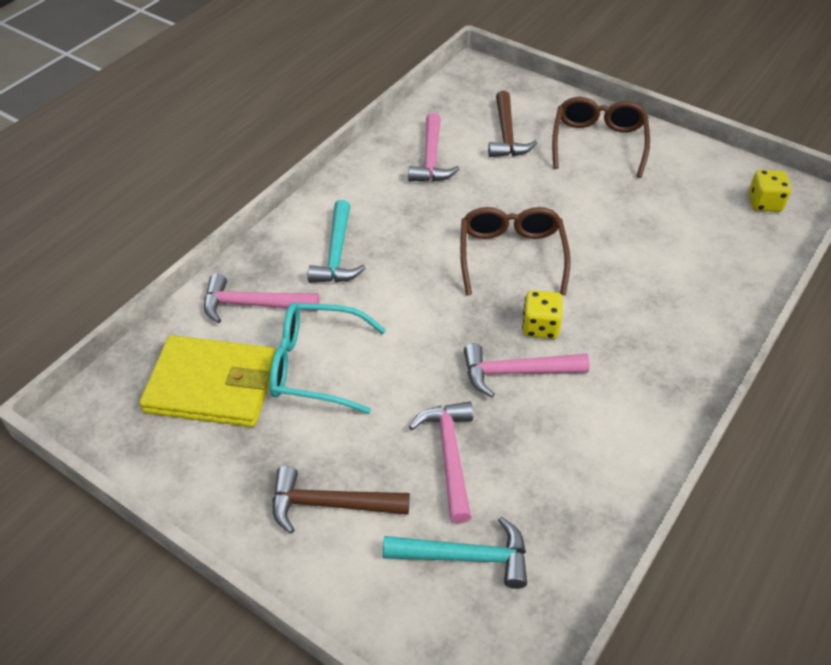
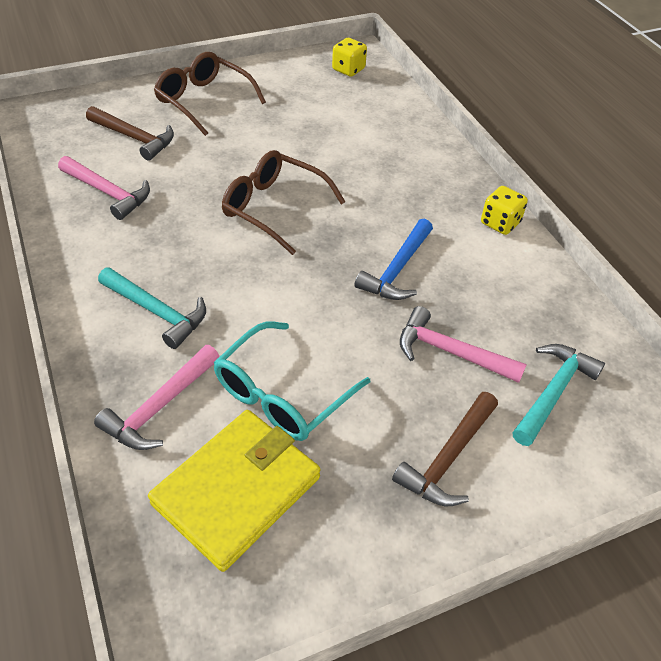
camera: 60 degrees left, 0 degrees up
(516, 372) = (397, 269): pink hammer -> blue hammer
(540, 327) = (363, 232): yellow dice -> yellow dice (500, 223)

